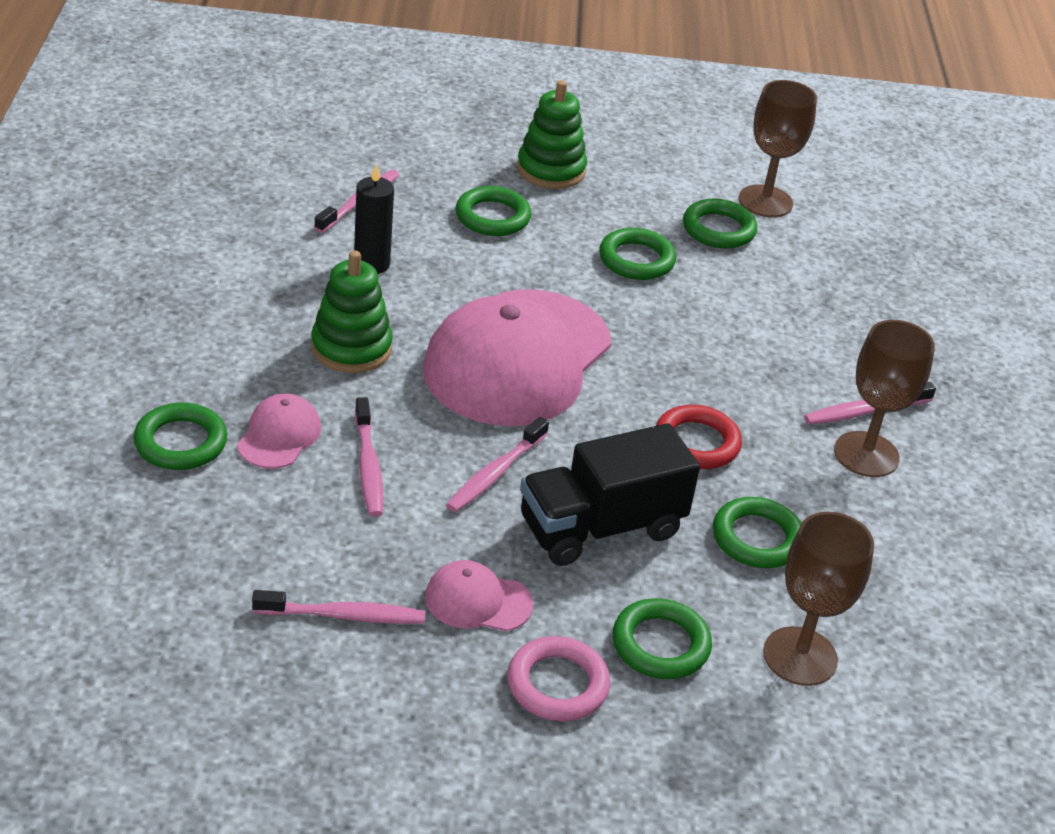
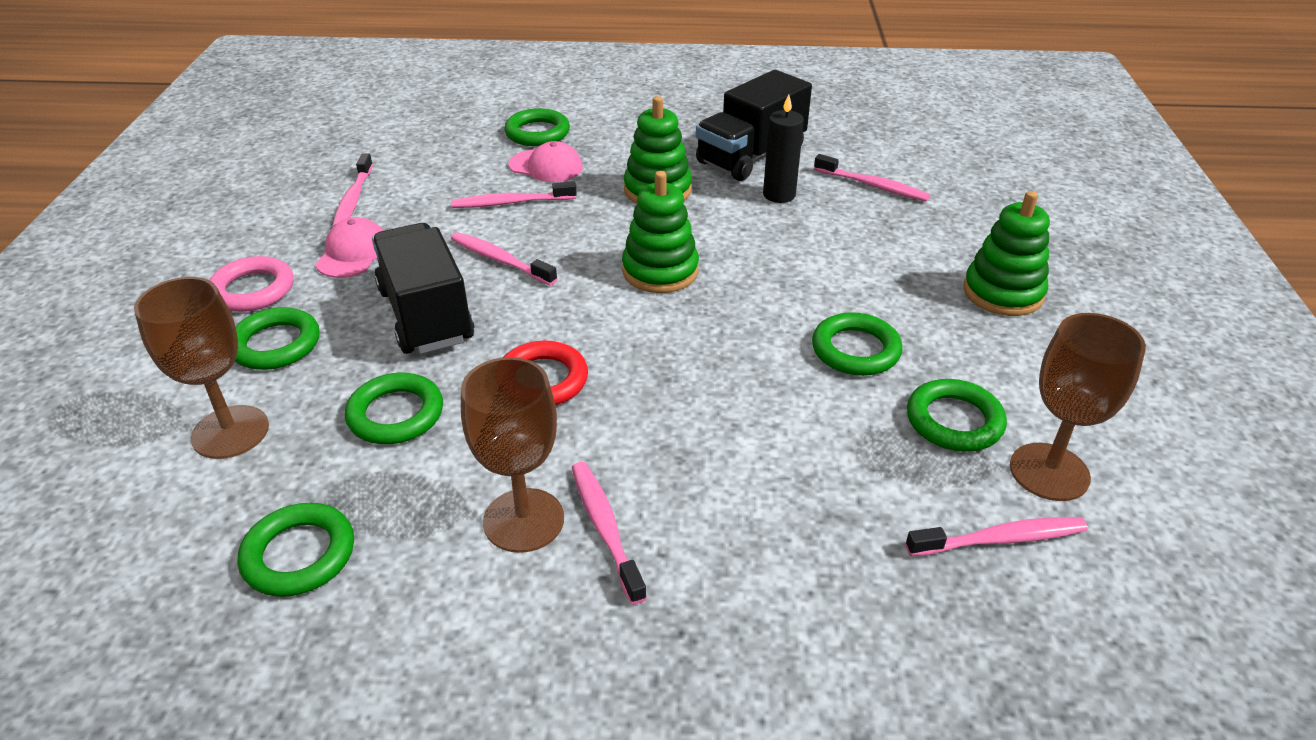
camera: 95 degrees right, 0 degrees up
(281, 272) = (751, 157): none -> black truck
(492, 217) = (888, 256): green ring -> green ring (299, 555)
(517, 358) = (660, 271): pink cap -> green stacking toy
(832, 236) = (1000, 539): none -> pink toothbrush

